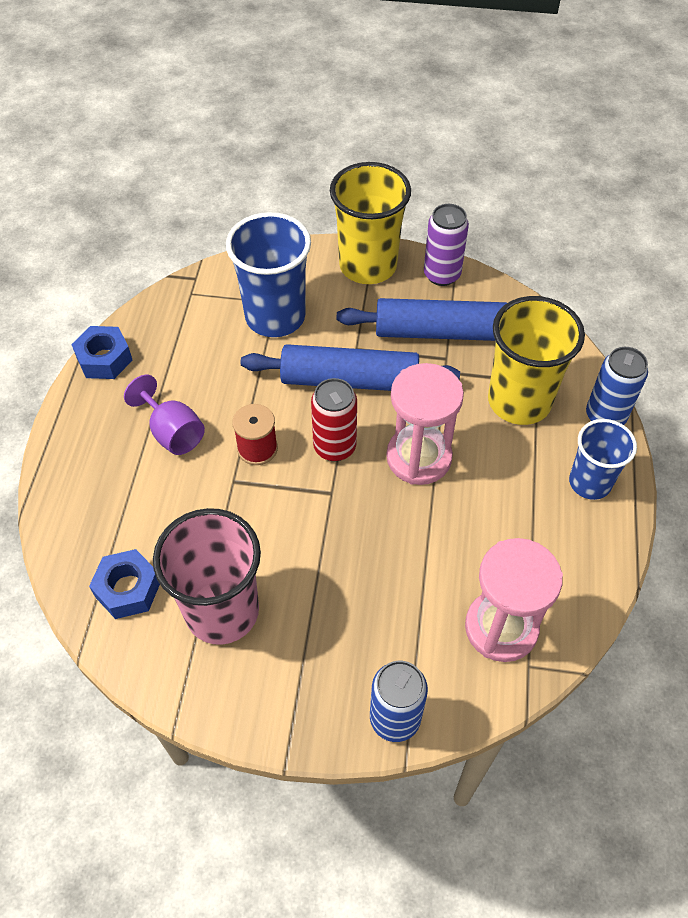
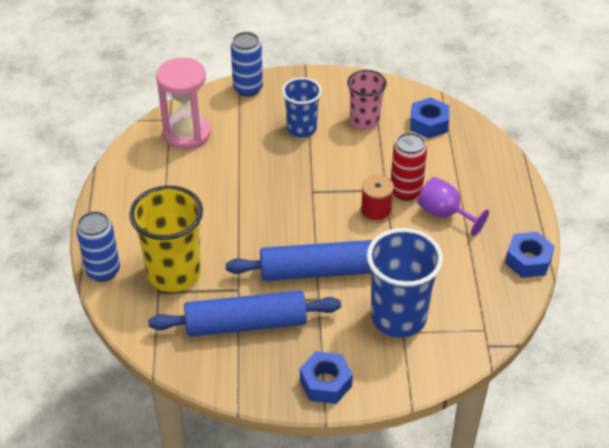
camera: 170 degrees right, 10 degrees down
(222, 611) = (364, 121): pink cup -> pink cup, size x0.63
(334, 447) = (317, 220): red can -> red can (406, 191)
(368, 266) = (325, 383): yellow cup -> blue nut
(419, 457) = (252, 221): pink hourglass -> none
(442, 275) = (250, 383): purple can -> none
(590, 482) = (121, 222): blue cup -> blue cup (301, 128)

